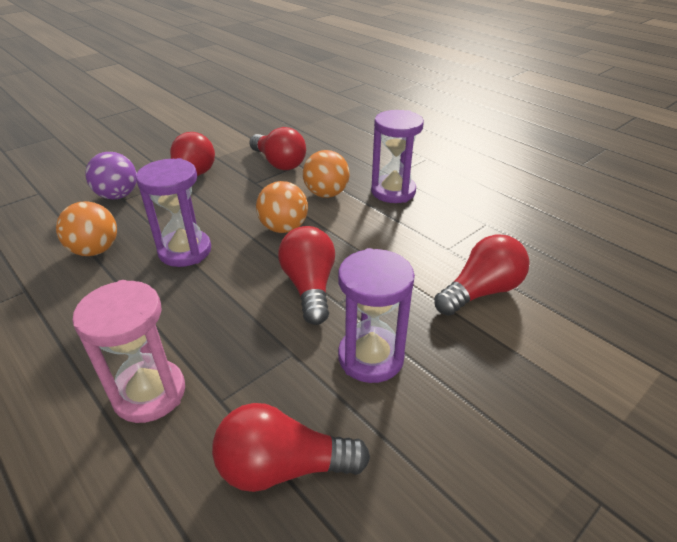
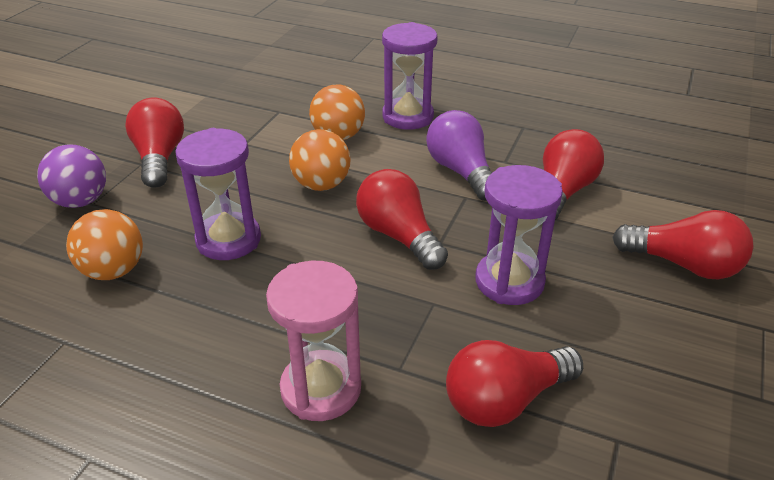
camera: 25 degrees left, 0 degrees up
(279, 163) = (254, 114): red light bulb -> red light bulb (683, 264)
(403, 248) = (461, 171): none -> purple light bulb

